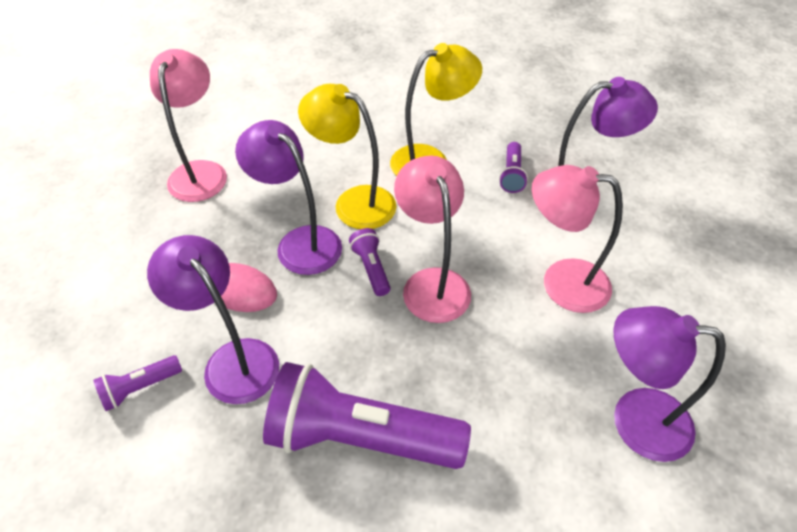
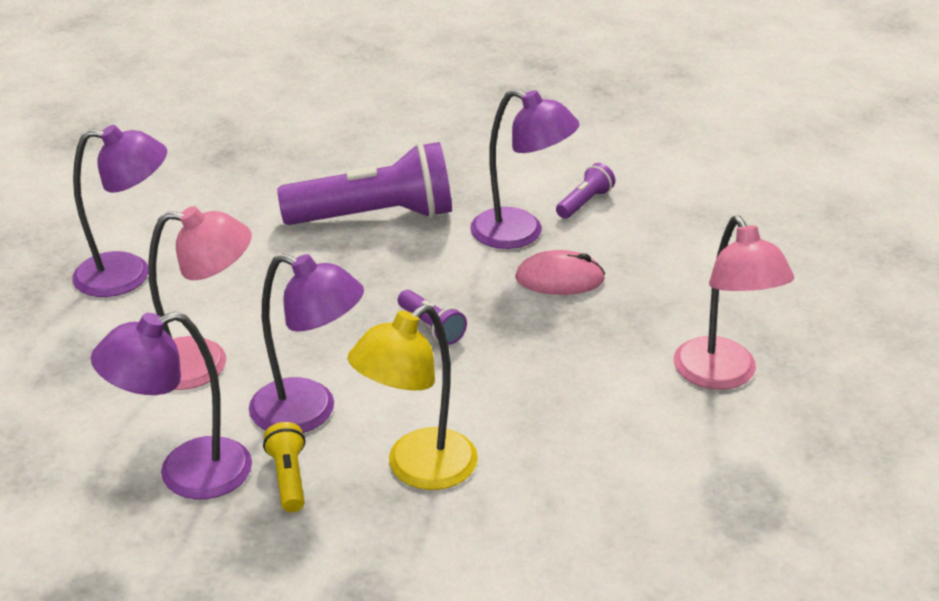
camera: 160 degrees right, 15 degrees down
(300, 242) = (530, 332): purple lamp -> purple lamp (309, 412)
(354, 202) = (494, 388): yellow lamp -> none
(432, 283) = (356, 329): pink lamp -> none
(512, 175) = (288, 478): purple flashlight -> yellow flashlight

